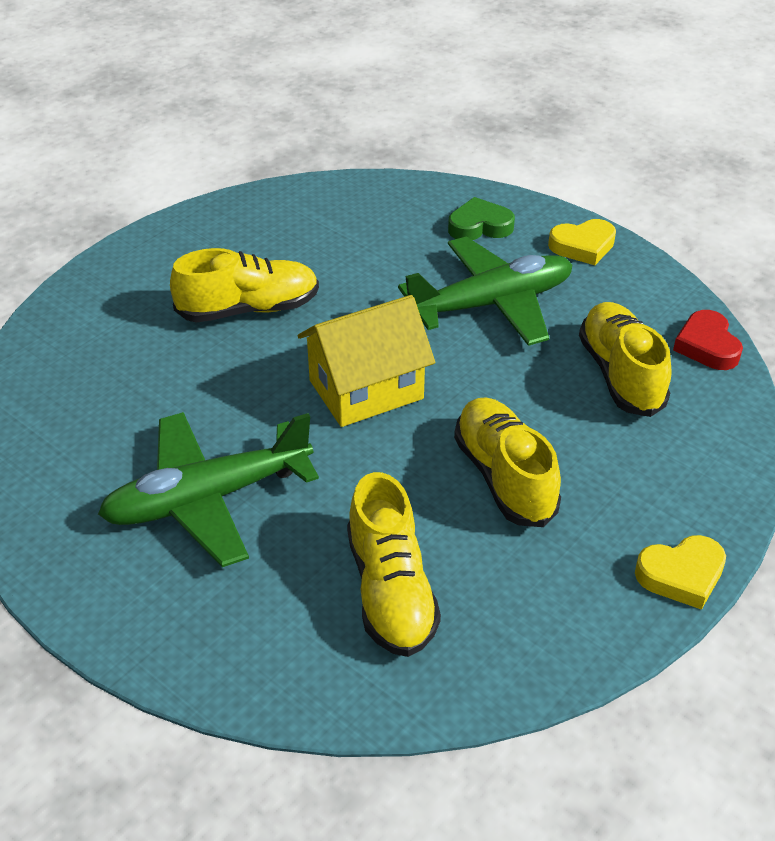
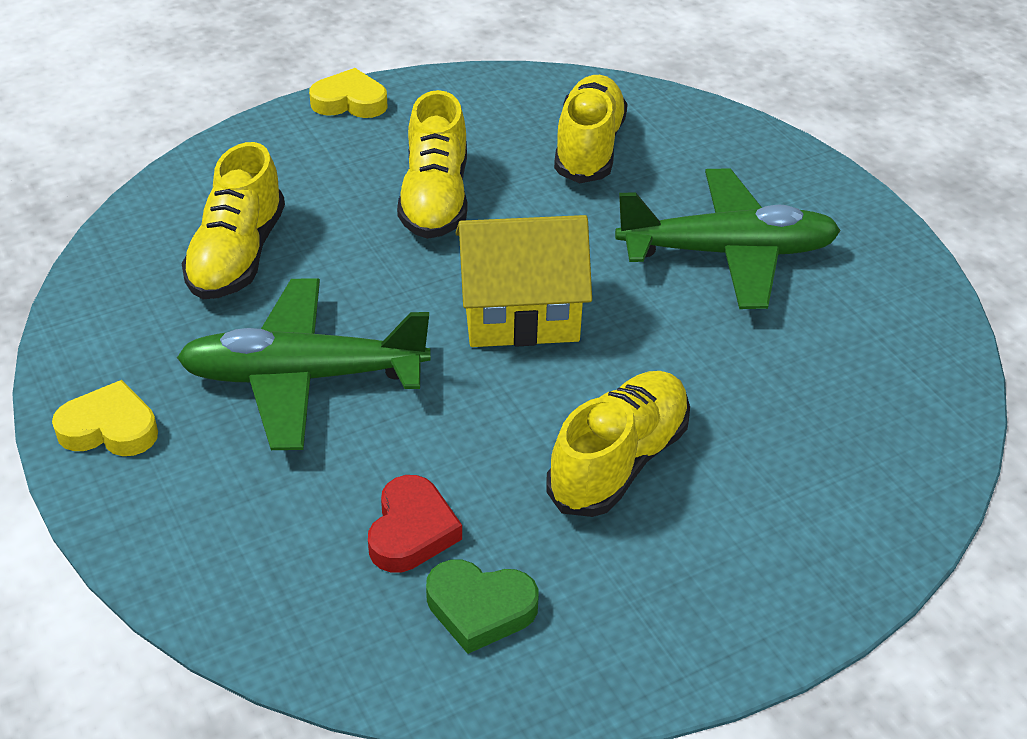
camera: 160 degrees left, 0 degrees up
(248, 309) = (618, 461): yellow shoe -> yellow shoe turned 120 degrees clockwise
(479, 226) = (216, 509): green heart -> green heart (480, 609)
(707, 346) = (115, 259): red heart -> red heart (411, 531)

